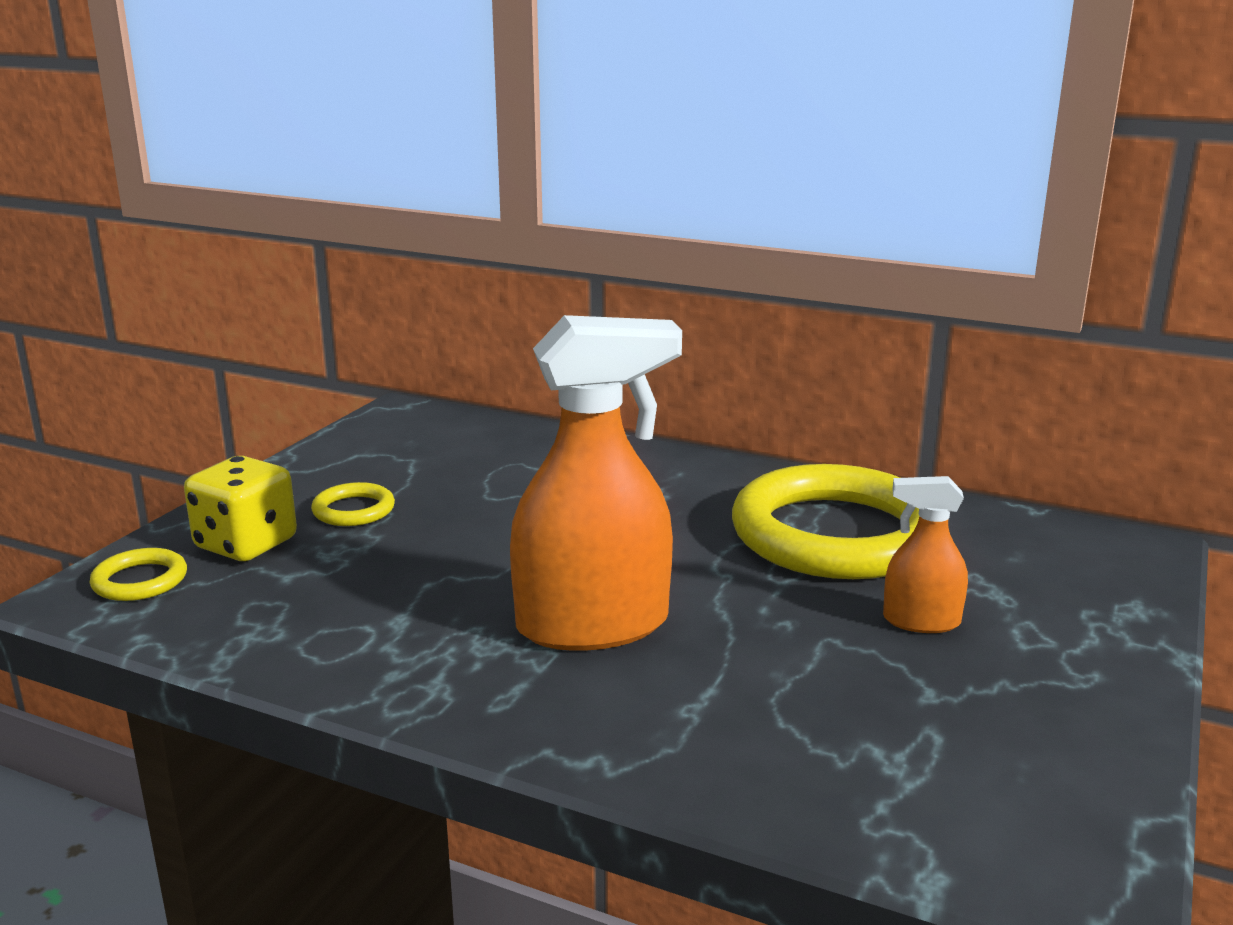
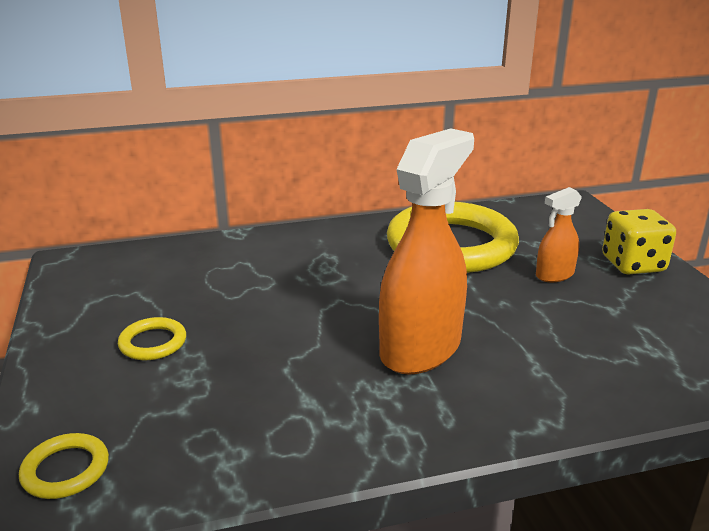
camera: 40 degrees left, 5 degrees up
(246, 544) = (110, 402): yellow dice -> yellow dice (633, 264)

